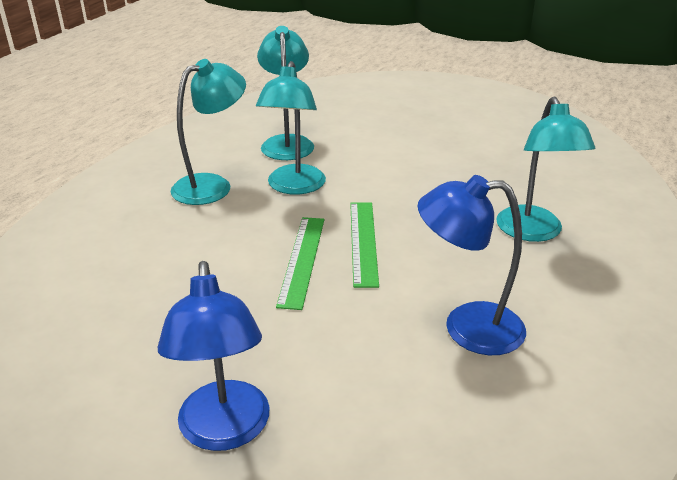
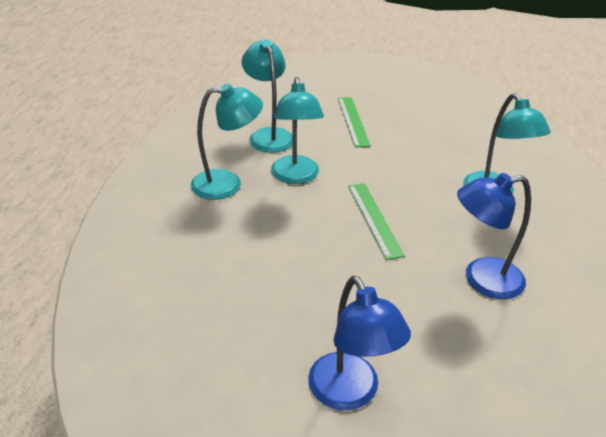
camera: 15 degrees left, 5 degrees up
(212, 185) = (227, 184): turquoise lamp -> turquoise lamp turned 45 degrees clockwise
(302, 260) = (335, 242): green ruler -> green ruler (353, 121)

